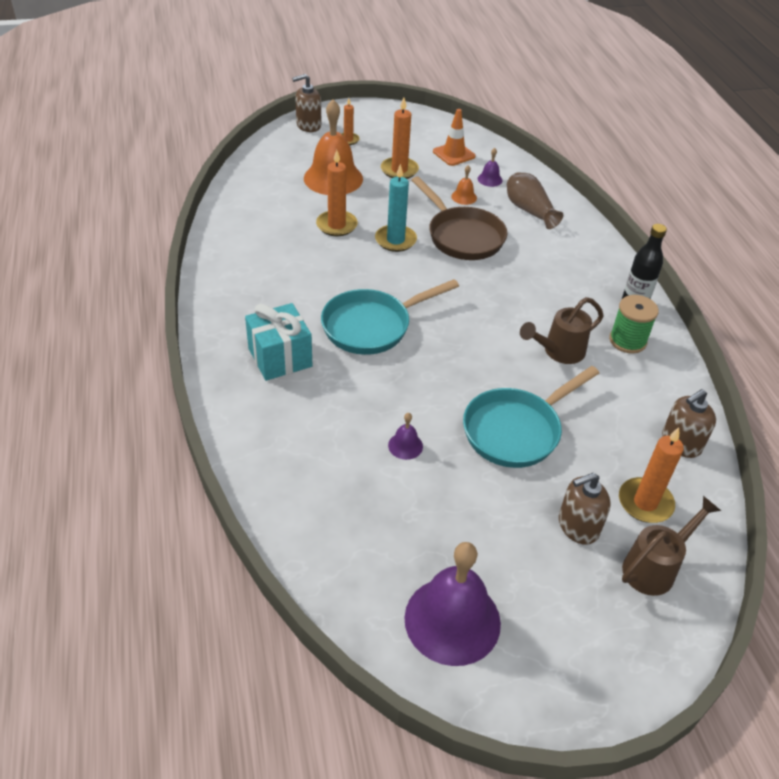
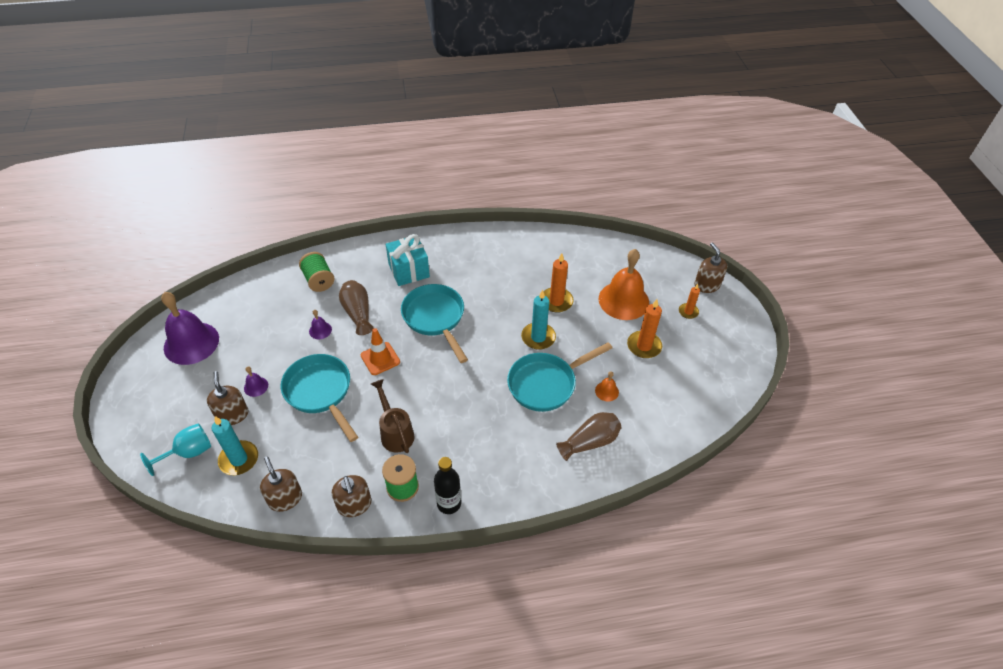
camera: 95 degrees right, 5 degrees up
(299, 462) = (318, 280): none -> green spool
(368, 406) = (358, 313): none -> brown vase
(454, 154) = (680, 390): orange traffic cone -> orange traffic cone (380, 359)
(462, 236) = (546, 384): brown pan -> turquoise pan
(489, 179) = (639, 415): purple bell -> purple bell (256, 386)
(645, 502) = (239, 459): orange candle -> turquoise candle
(655, 567) = (188, 452): brown watering can -> turquoise goblet
(664, 378) = (354, 505): none -> brown soap dispenser

